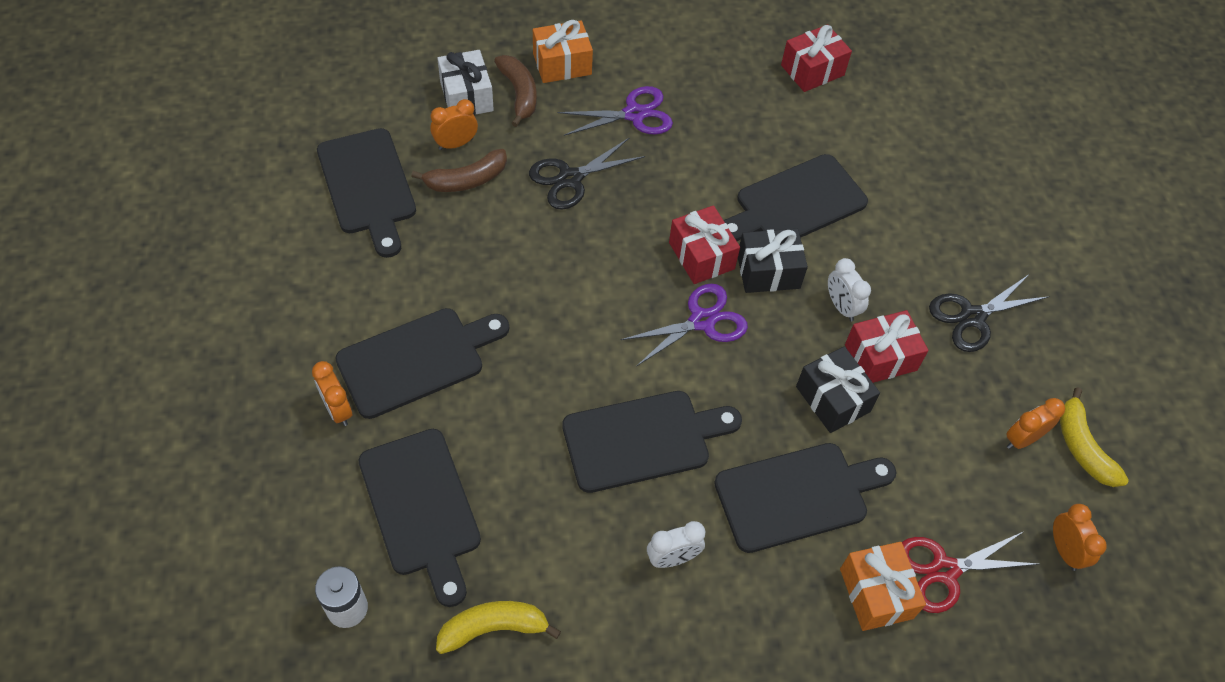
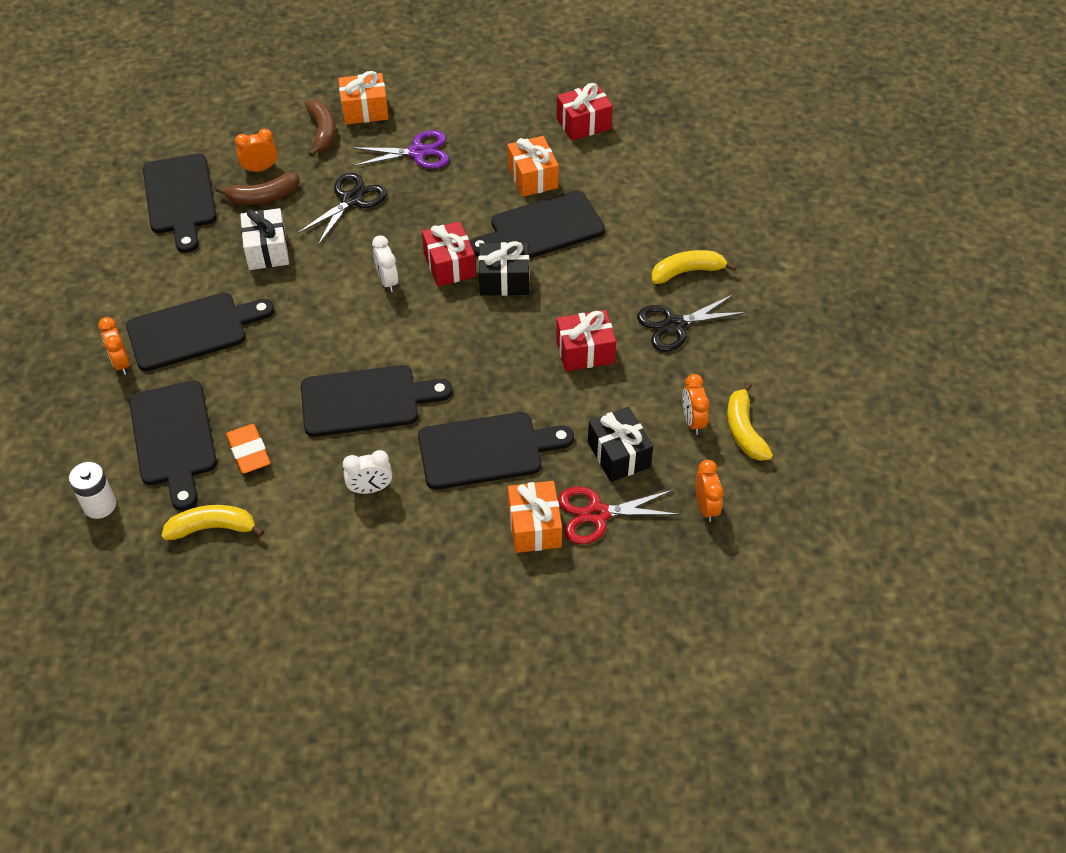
camera: 10 degrees right, 5 degrees down
(466, 96) = (277, 132): white gift -> white gift (267, 250)
(517, 519) = (249, 452): none -> orange eraser
(570, 178) = (351, 200): black scissors -> black scissors turned 150 degrees clockwise
(702, 321) = (438, 315): purple scissors -> none
(771, 140) = (532, 177): none -> orange gift
(833, 399) = (535, 380): black gift -> black gift (619, 454)
(841, 307) = (561, 311): white clock -> white clock (387, 281)
(970, 249) = (687, 272): none -> yellow banana
(1022, 439) = (692, 421): orange clock -> orange clock turned 75 degrees counterclockwise

